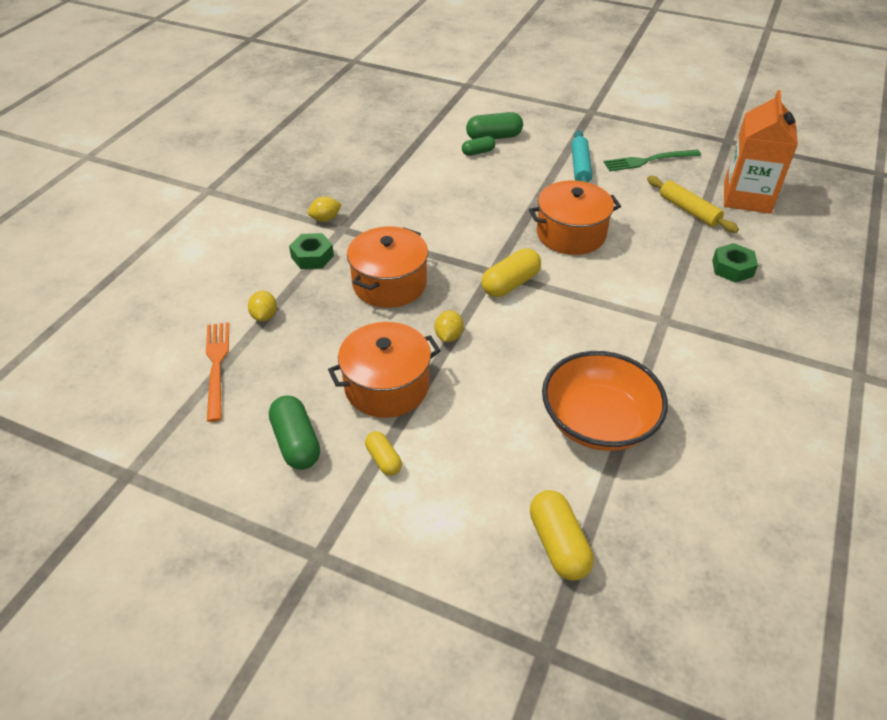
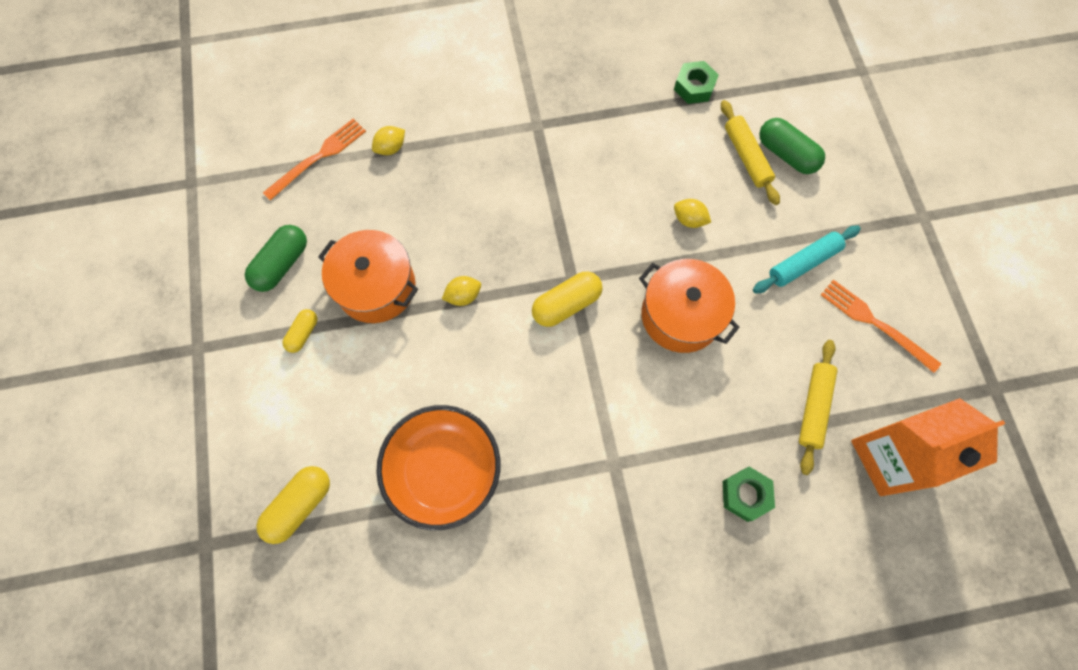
camera: 55 degrees right, 25 degrees up
(312, 256) = (484, 129): green nut -> green nut (694, 87)
(325, 219) = (540, 103): yellow lemon -> yellow lemon (689, 220)
(389, 283) = (494, 209): orange pot -> none
(478, 152) = (746, 157): green capsule -> yellow rolling pin
(510, 284) = (566, 304): yellow capsule -> yellow capsule turned 45 degrees counterclockwise
(649, 160) = (875, 324): green fork -> orange fork

